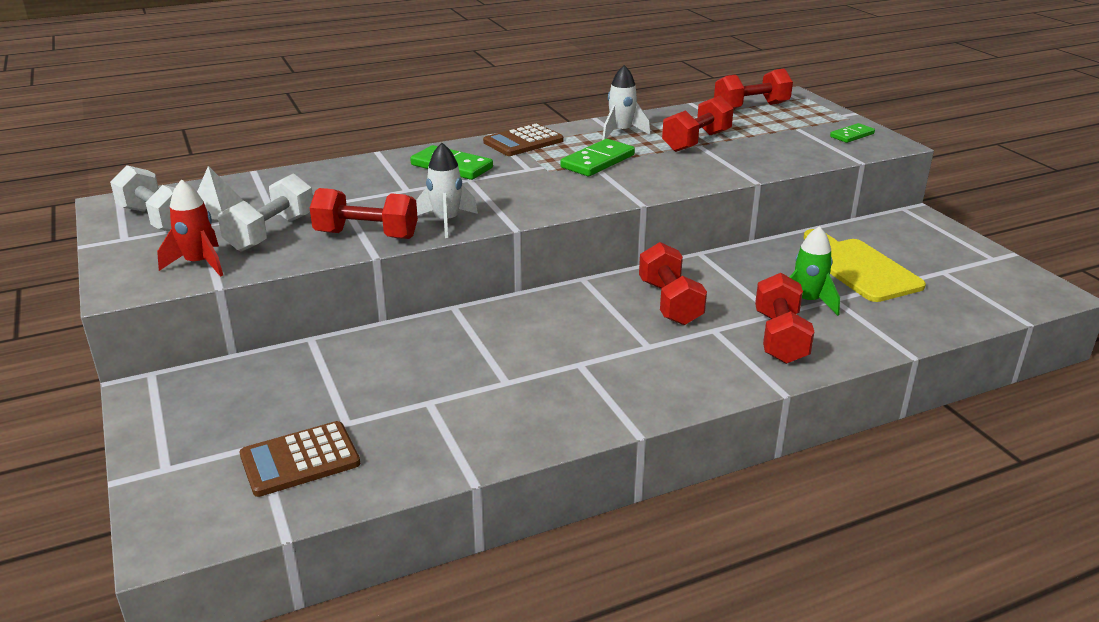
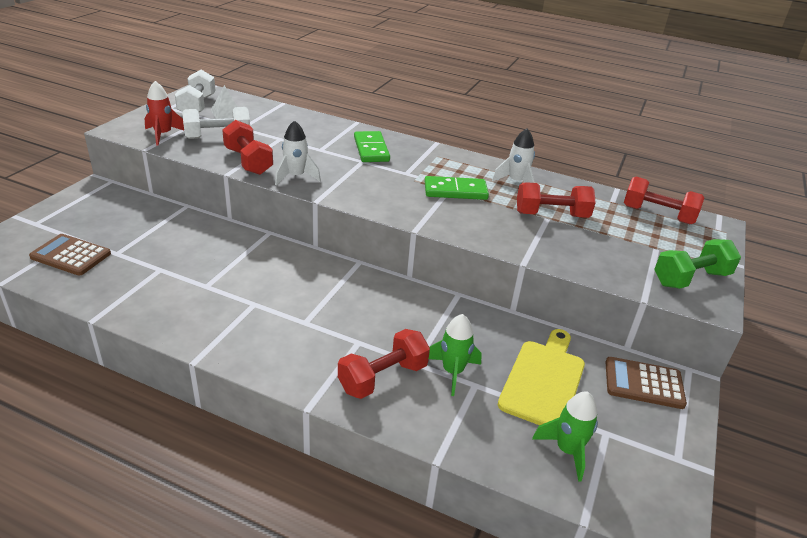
camera: 45 degrees right, 5 degrees up
(523, 141) = (443, 156): brown calculator -> brown calculator (643, 383)
(669, 303) = (371, 308): red dumbbell -> none
(852, 135) = (691, 279): green domino -> green dumbbell
(949, 295) = (567, 450): none -> green rocket

